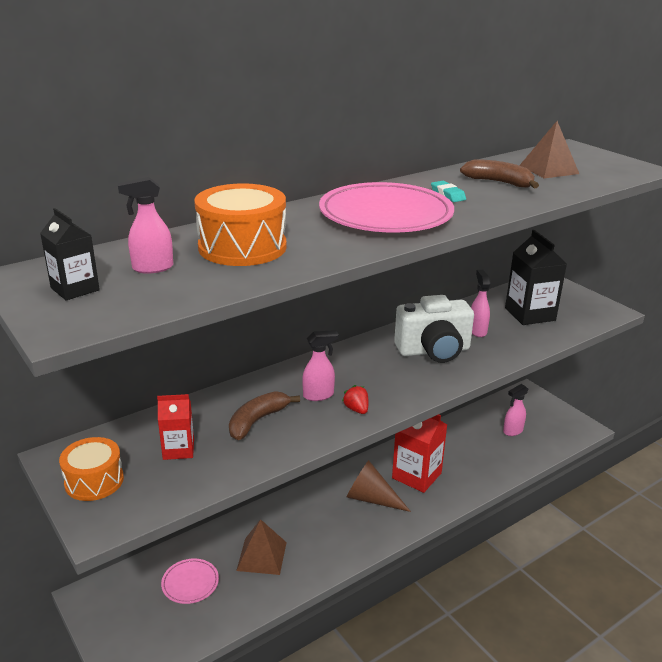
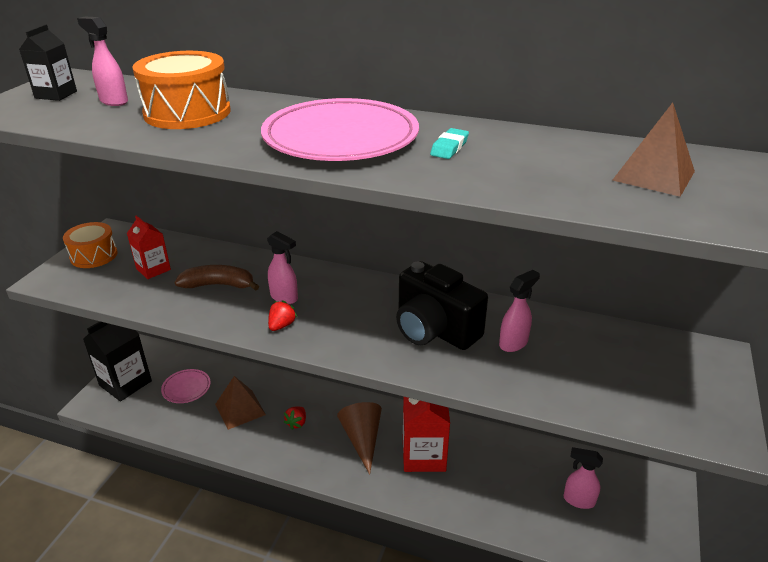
camera: 55 degrees right, 5 degrees up
(316, 527) = (297, 423): none -> red strawberry
(433, 351) = (434, 330): white camera -> black camera
(499, 182) = (542, 161): brown banana -> none
(530, 314) = (608, 368): black carton -> black carton (125, 383)

